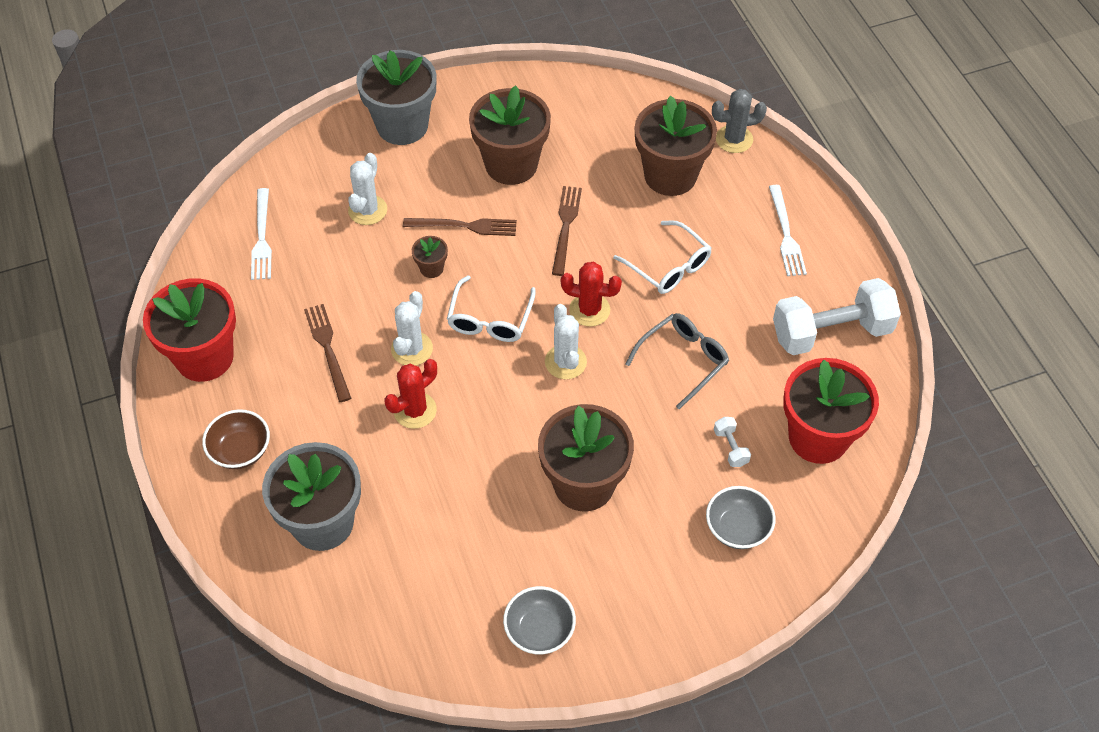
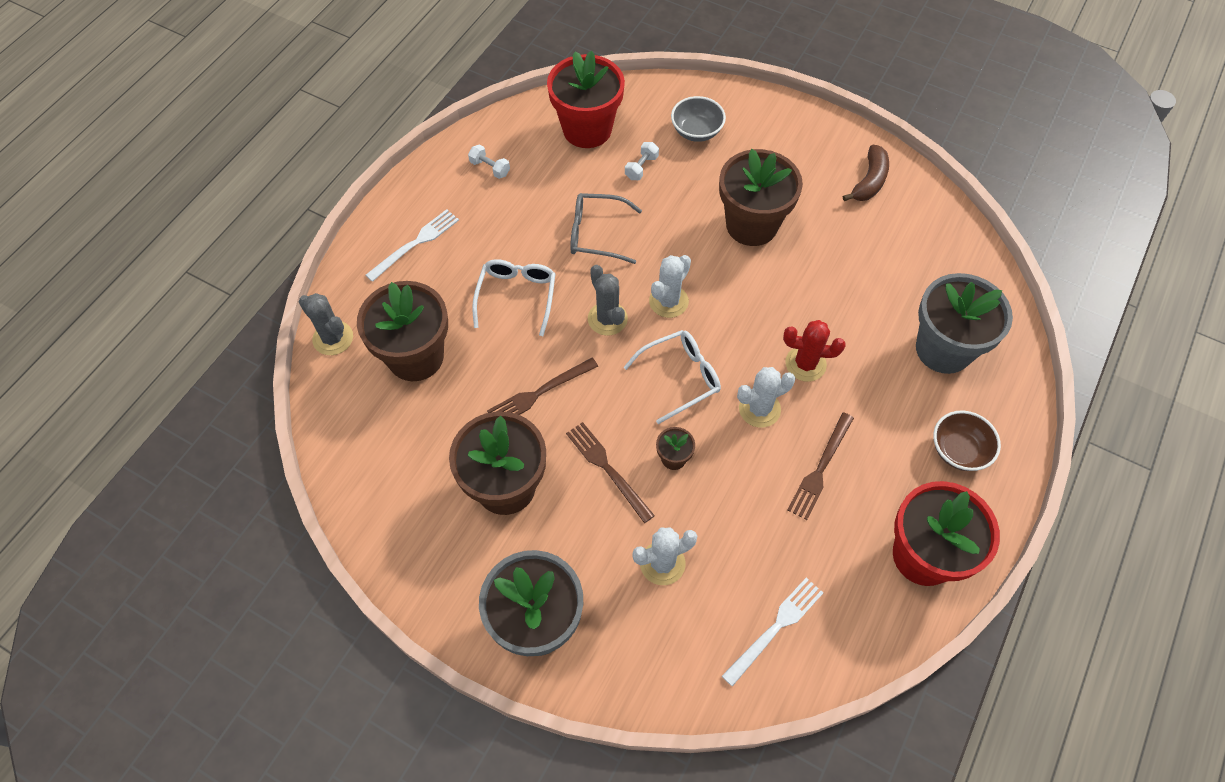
camera: 130 degrees left, 5 degrees up
(539, 630) = (869, 181): grey bowl -> brown banana
(589, 310) = (607, 319): red cactus -> grey cactus
(831, 332) = (490, 168): white dumbbell -> white dumbbell, size x0.40

